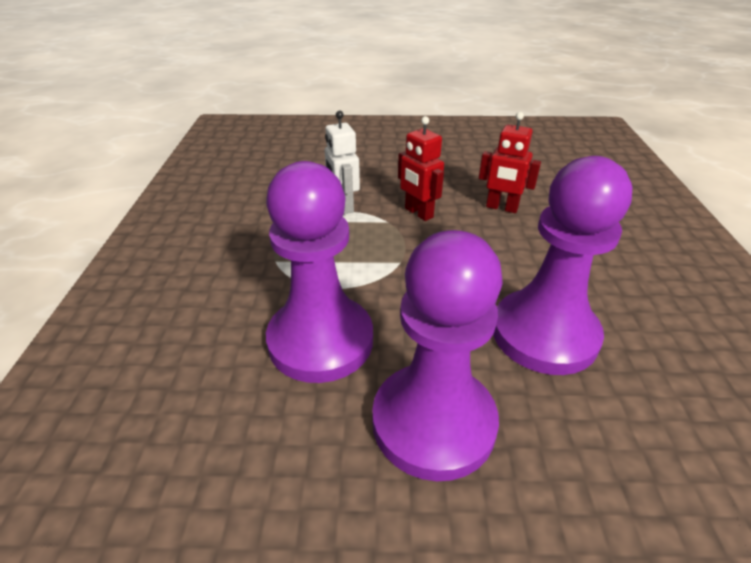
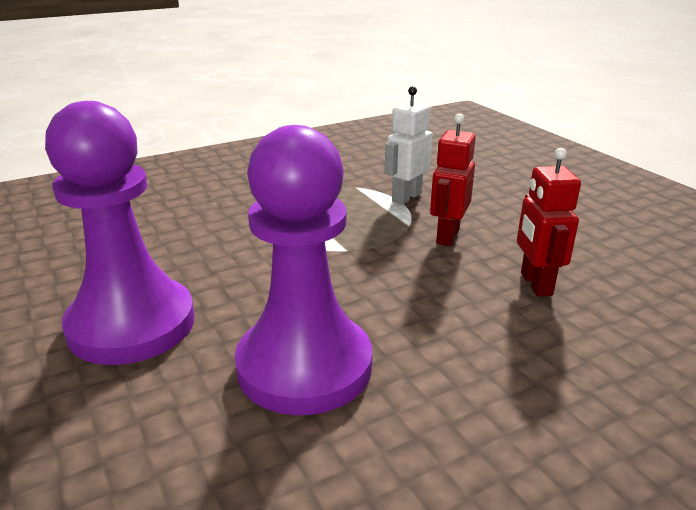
camera: 60 degrees right, 10 degrees down
(321, 341) = (200, 245): purple pawn -> none

